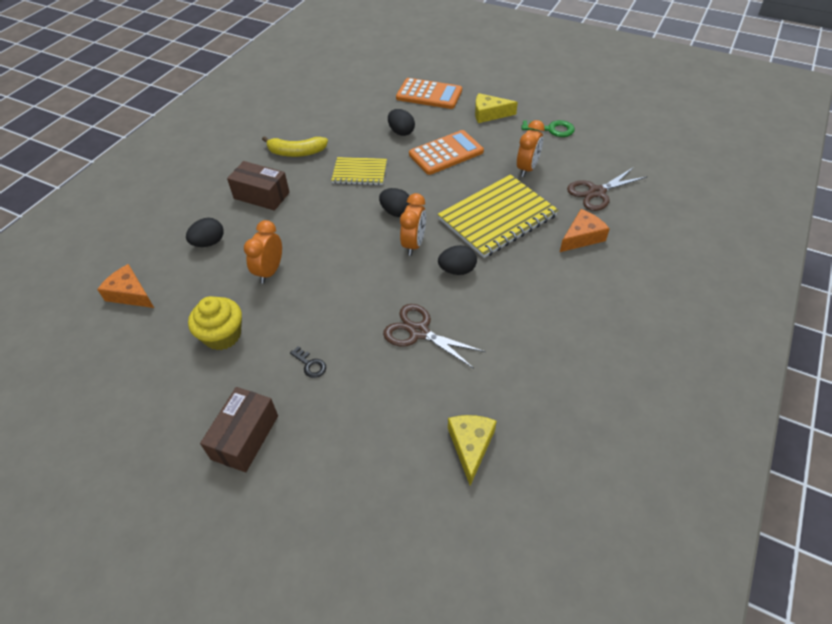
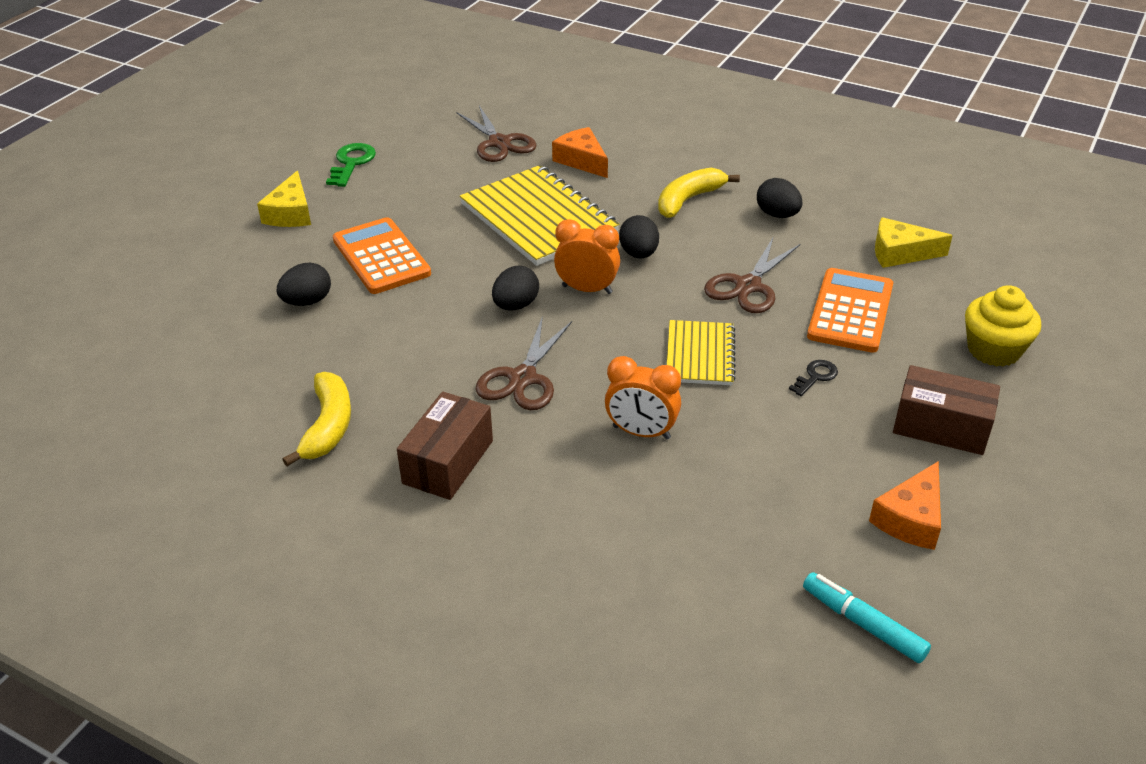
camera: 90 degrees left, 10 degrees down
(94, 366) = (863, 624): none -> turquoise marker
(130, 294) = (699, 610): orange cheese -> orange cheese (910, 518)
(209, 243) = (570, 518): black egg -> black egg (777, 215)
(222, 335) = (777, 471): yellow cupcake -> yellow cupcake (993, 350)
(325, 219) = (523, 378): none -> brown scissors
(359, 172) = (409, 345): yellow notebook -> yellow notebook (700, 355)
(429, 94) = (204, 271): orange calculator -> orange calculator (850, 311)
(527, 168) = (438, 189): orange clock -> none
(535, 300) = (688, 200): none -> yellow banana

